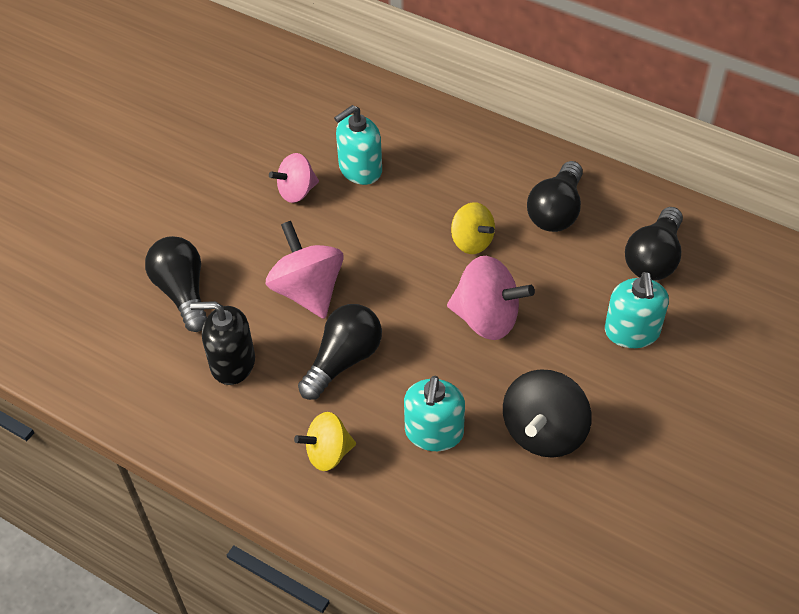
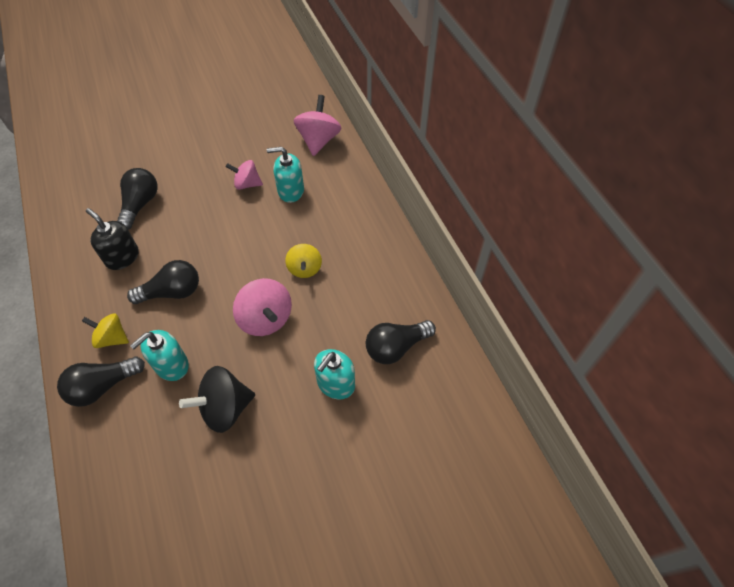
camera: 35 degrees right, 5 degrees up
(308, 291) = (195, 242): pink spinning top -> pink spinning top (318, 140)
(556, 211) = (369, 281): black light bulb -> black light bulb (103, 386)

